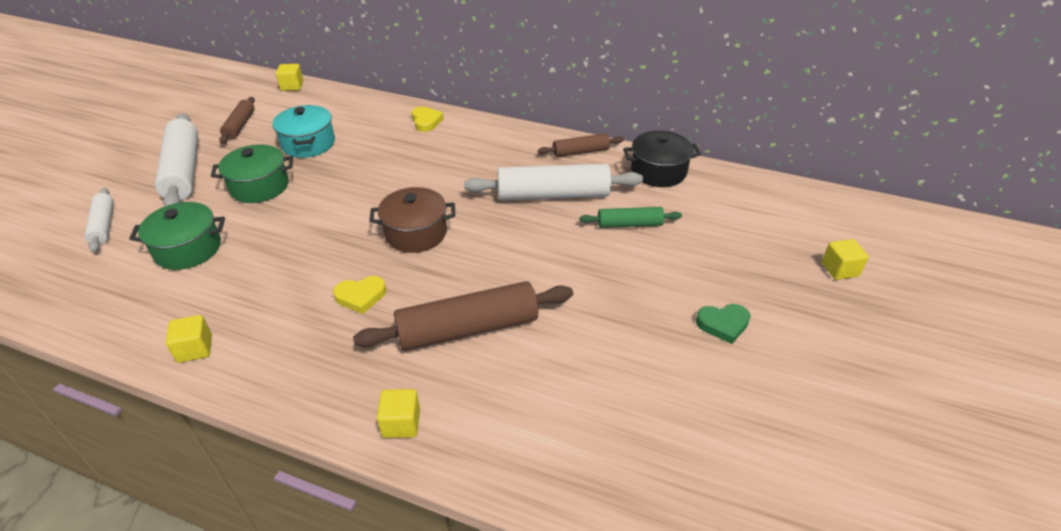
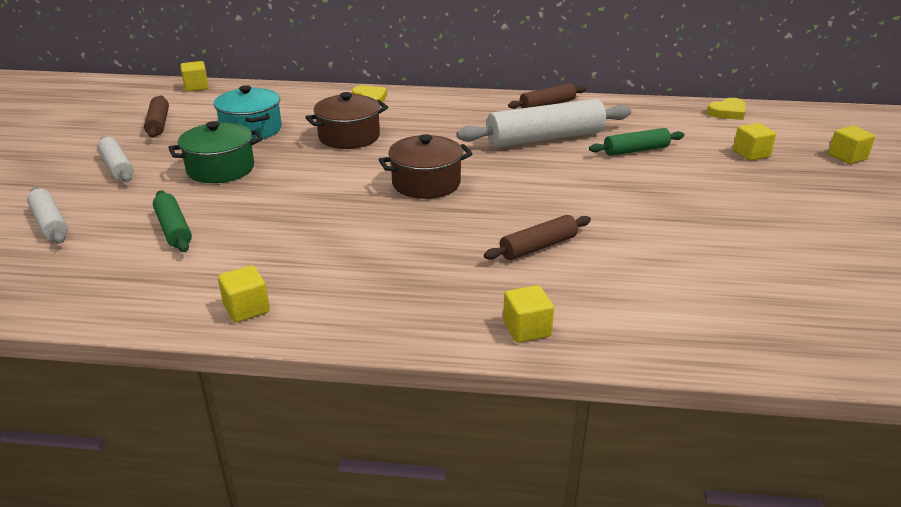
camera: 15 degrees left, 10 degrees down
(183, 171) = (117, 167): white rolling pin -> white rolling pin, size x0.55
(188, 249) = (173, 229): green pot -> green rolling pin
(361, 296) = (405, 239): yellow heart -> yellow heart (727, 112)
(383, 165) = (349, 137): none -> brown pot
(468, 328) = (538, 247): brown rolling pin -> brown rolling pin, size x0.55
(658, 171) = (633, 110): black pot -> none
(723, 324) = (778, 208): green heart -> none
(741, 248) = (751, 154): none -> yellow cube

